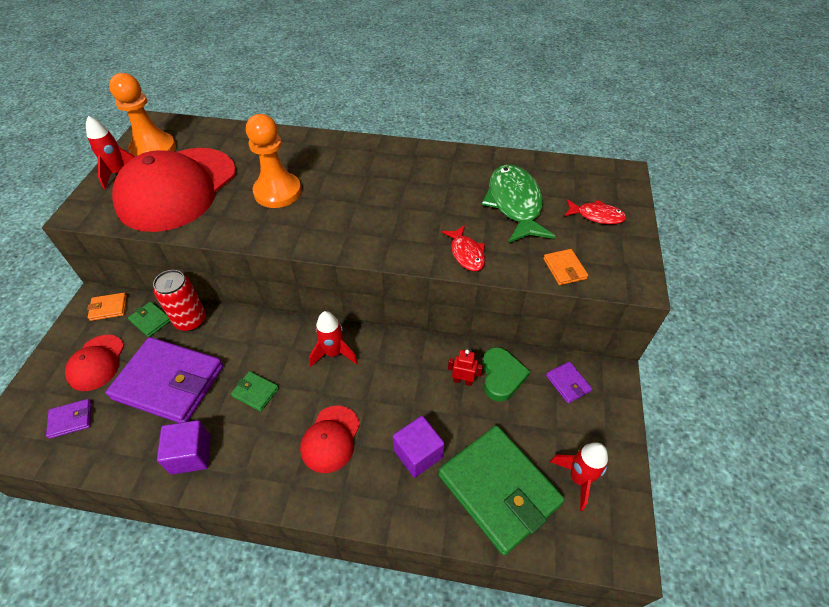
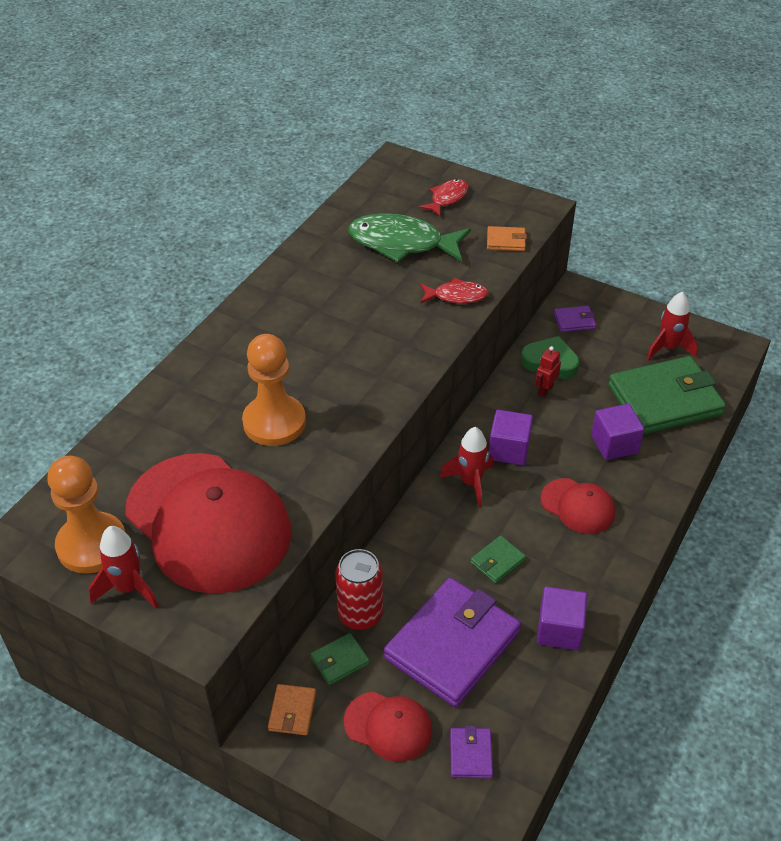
camera: 70 degrees left, 5 degrees down
(379, 370) = (509, 450): none -> purple cube

